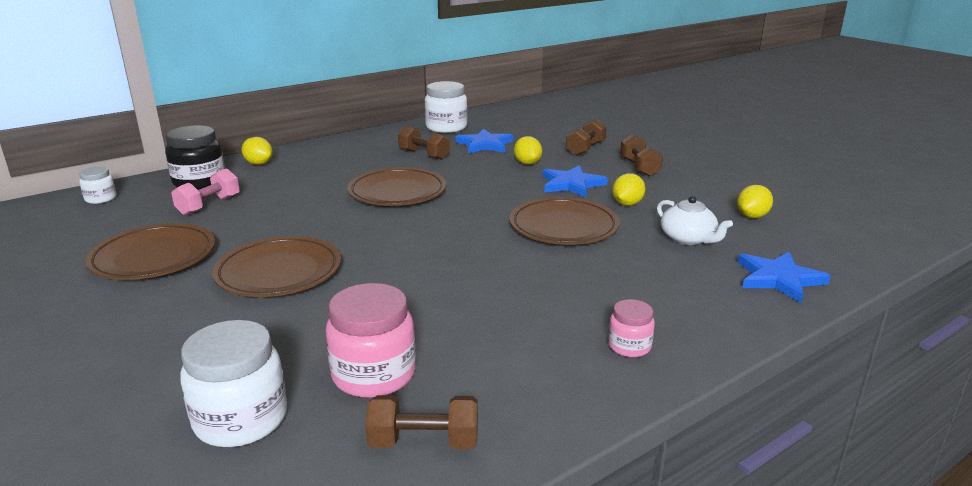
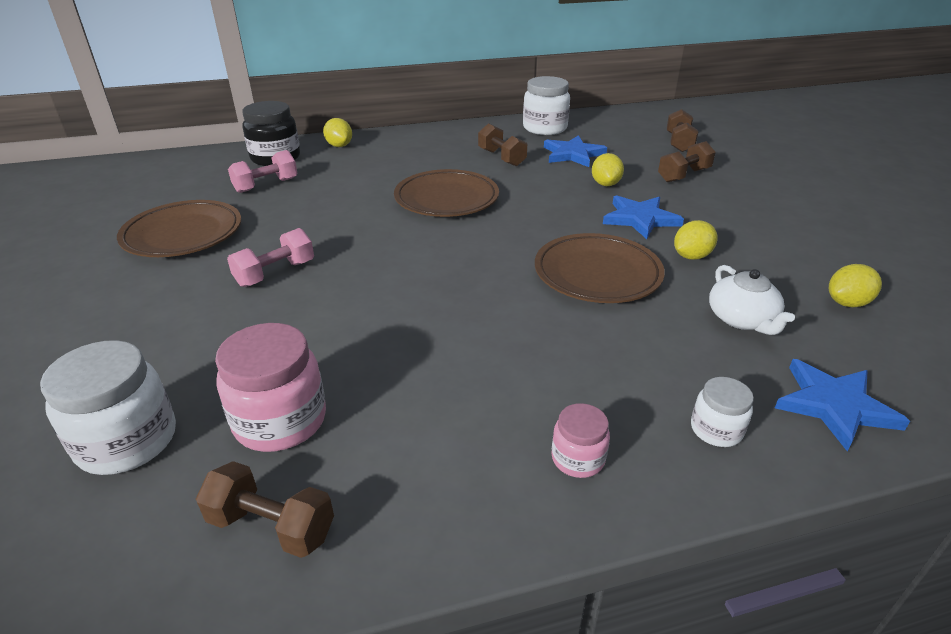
camera: 20 degrees right, 10 degrees up
(101, 199) = (185, 163): white jar -> white jar (716, 430)
(279, 272) = (275, 273): brown plate -> pink dumbbell
(639, 167) = (735, 209): brown dumbbell -> brown dumbbell (679, 143)

